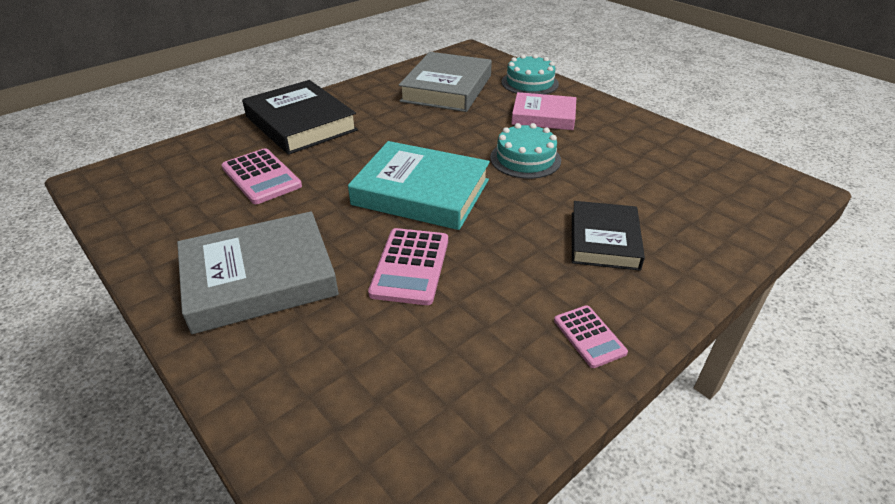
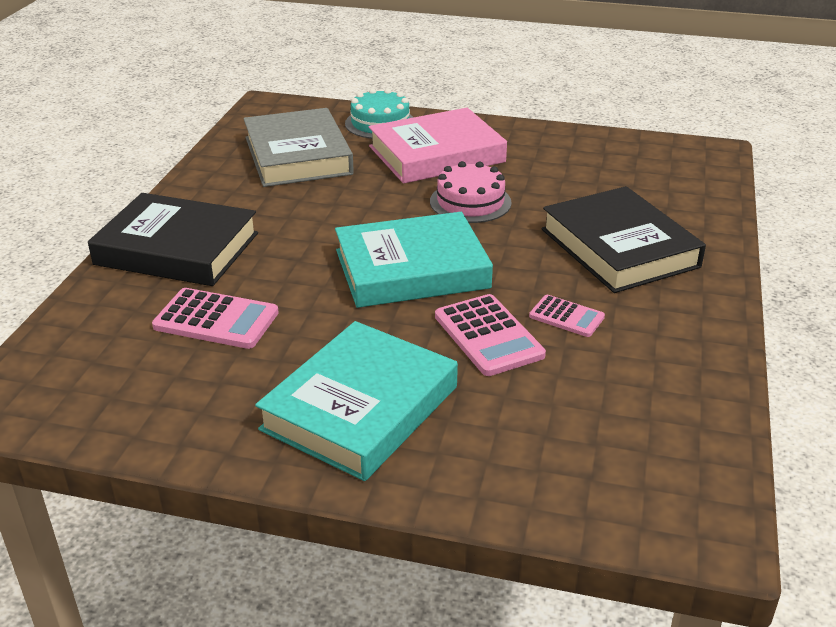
camera: 35 degrees left, 5 degrees down
(259, 278) = (360, 408): grey book -> turquoise book
(525, 159) = (470, 202): turquoise cake -> pink cake
(543, 116) = (436, 154): pink book -> pink book, size x1.55
(589, 336) = (690, 324): pink calculator -> pink calculator (566, 317)
(604, 240) = (619, 248): black book -> black book, size x1.55

